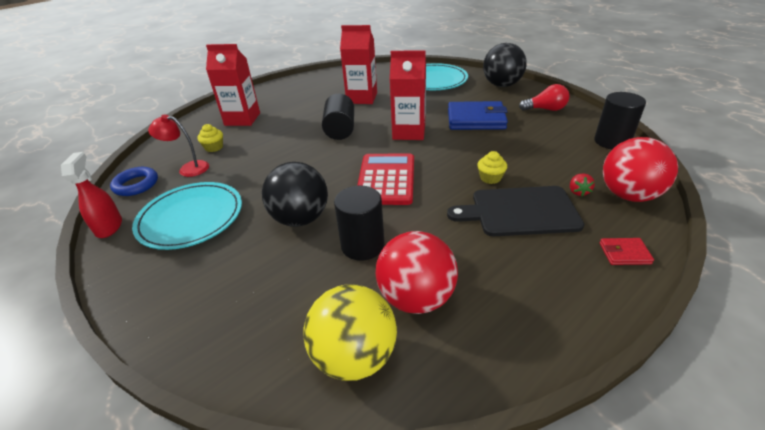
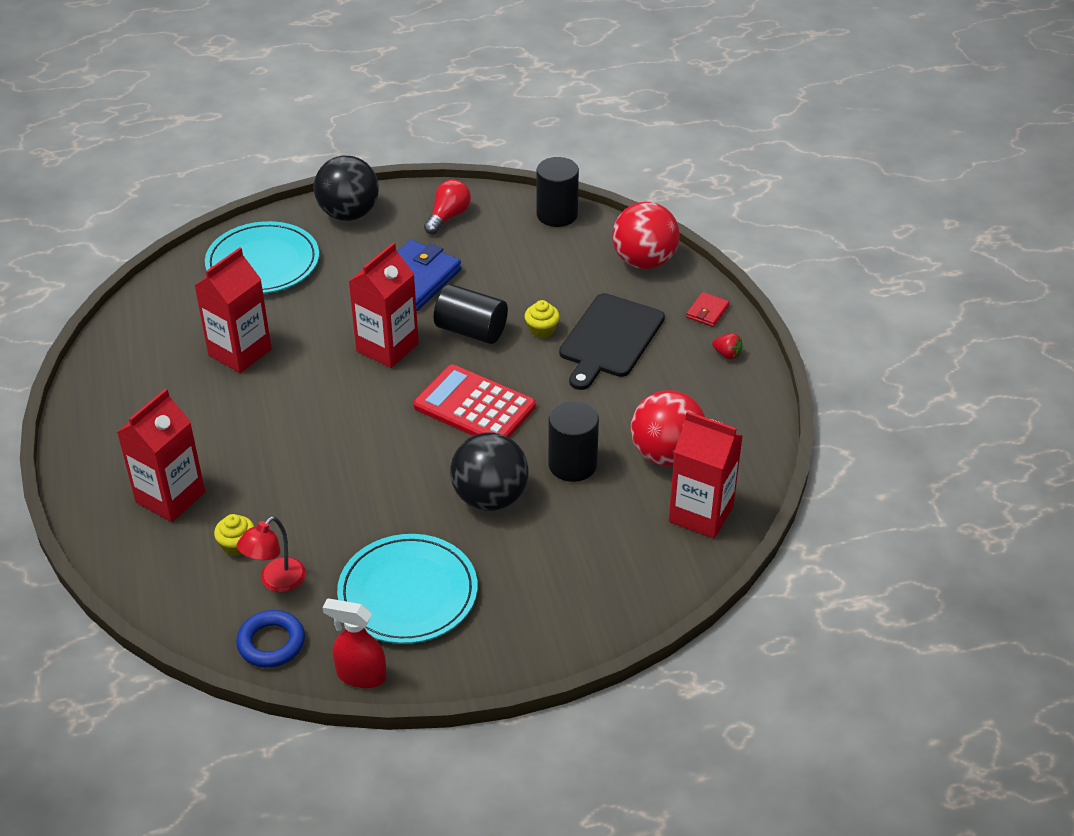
camera: 65 degrees left, 5 degrees up
(340, 130) = (316, 405): black cylinder -> black cylinder (471, 330)
(354, 357) = (701, 514): yellow ball -> red carton
(578, 192) = (614, 287): red strawberry -> red strawberry (727, 354)

